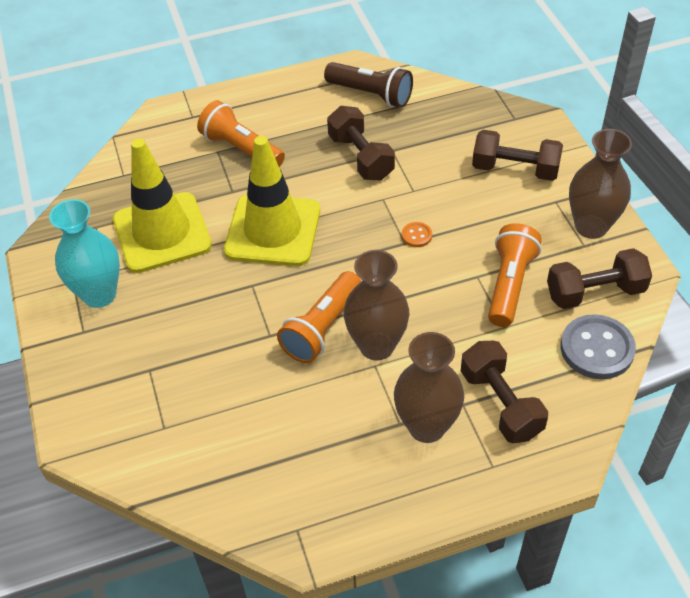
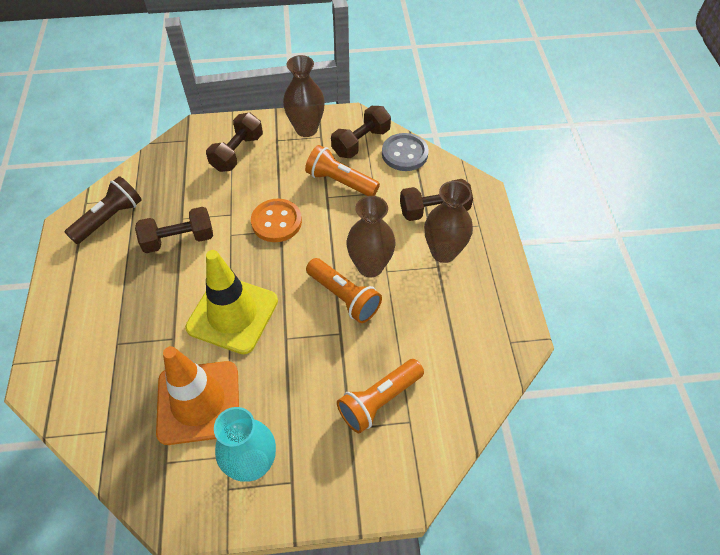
camera: 80 degrees left, 5 degrees up
(162, 233) = (198, 402): yellow traffic cone -> orange traffic cone
(241, 149) = (124, 324): orange flashlight -> orange flashlight (379, 400)
(416, 235) = (276, 222): orange button -> orange button, size x2.15
(595, 292) = (361, 142): brown dumbbell -> brown dumbbell turned 45 degrees clockwise

